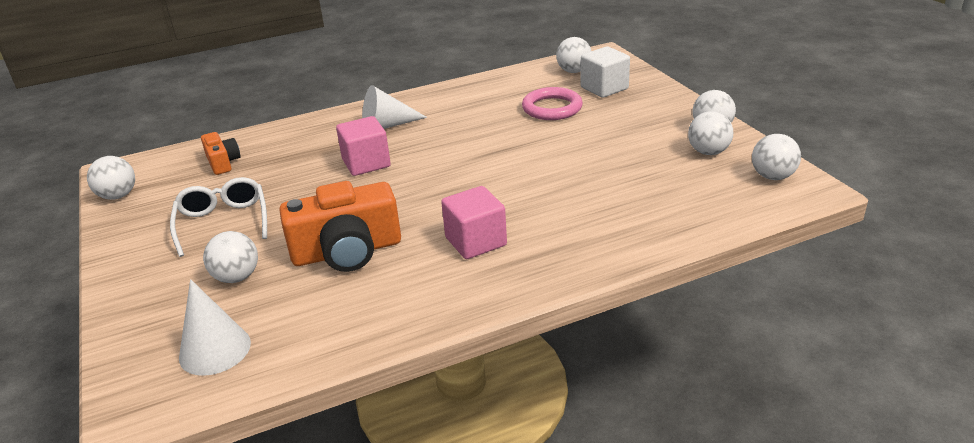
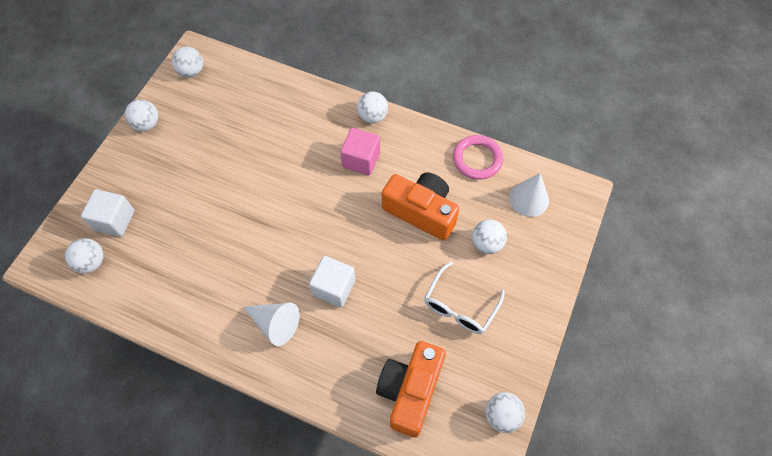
camera: 135 degrees left, 30 degrees up
(223, 162) = (410, 391): orange camera -> orange camera, size x1.90
(366, 163) = (334, 287): pink cube -> white cube
(552, 108) = (172, 232): pink ring -> pink ring (477, 159)
(708, 152) = (181, 111): white ball -> white ball (372, 116)

